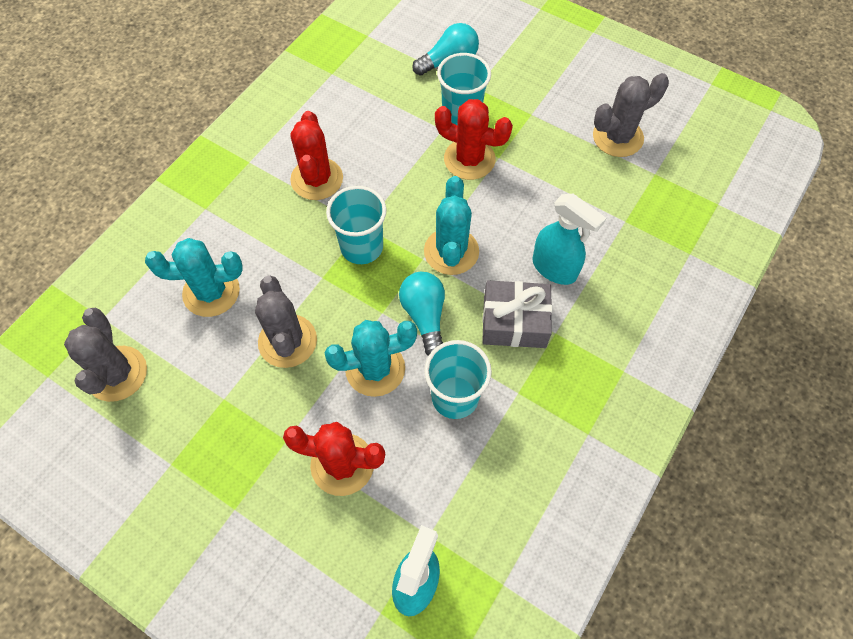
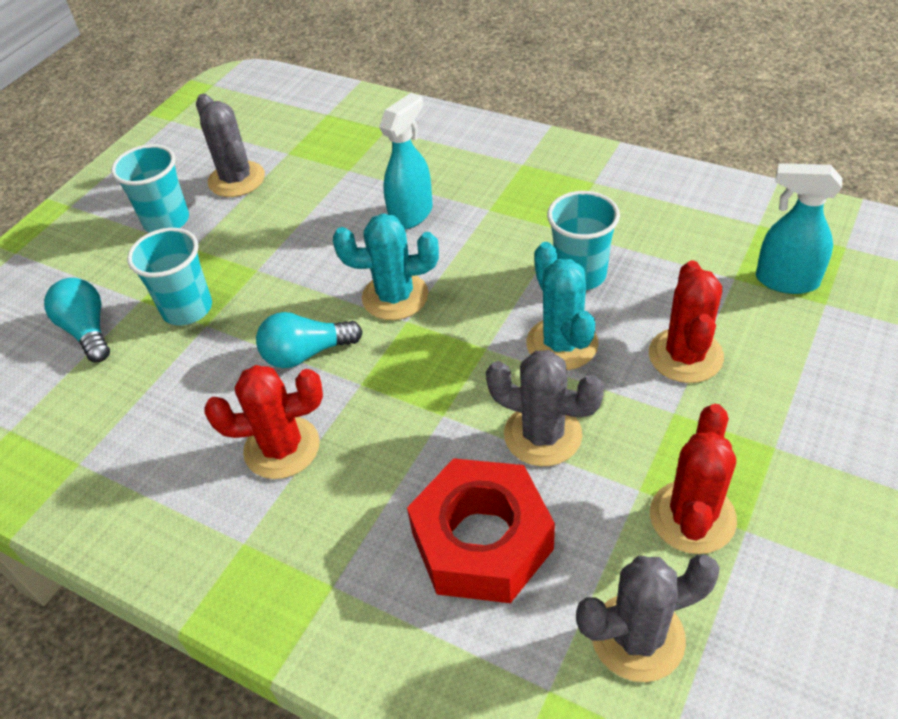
camera: 90 degrees left, 15 degrees down
(211, 292) = (482, 541): turquoise cactus -> red nut
(287, 341) = (542, 435): grey cactus -> grey cactus turned 45 degrees clockwise
(362, 247) = (394, 380): turquoise cup -> turquoise cup (166, 221)
(425, 316) = (486, 309): turquoise light bulb -> turquoise light bulb (306, 353)
(469, 159) = (258, 294): red cactus -> red cactus (692, 517)
(514, 322) = (481, 238): grey gift -> none

